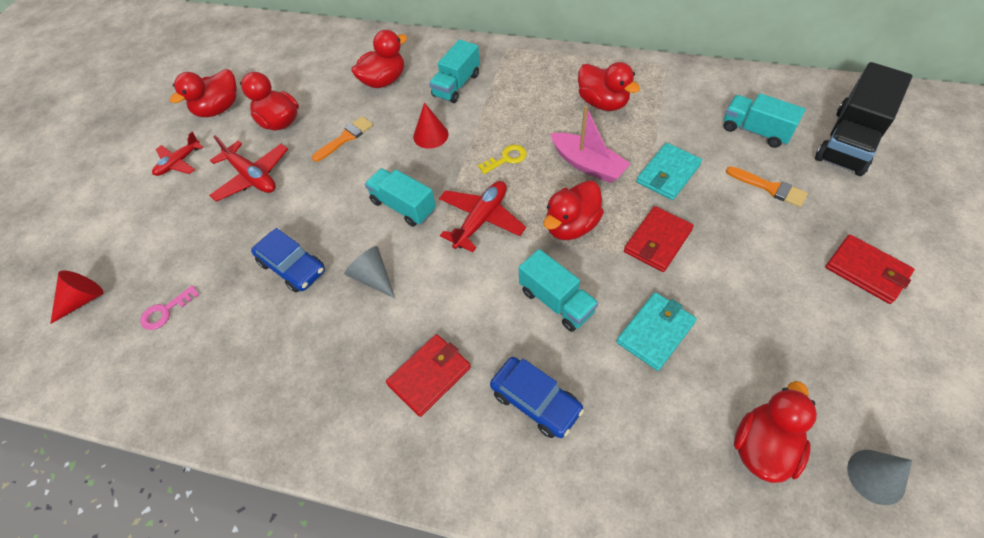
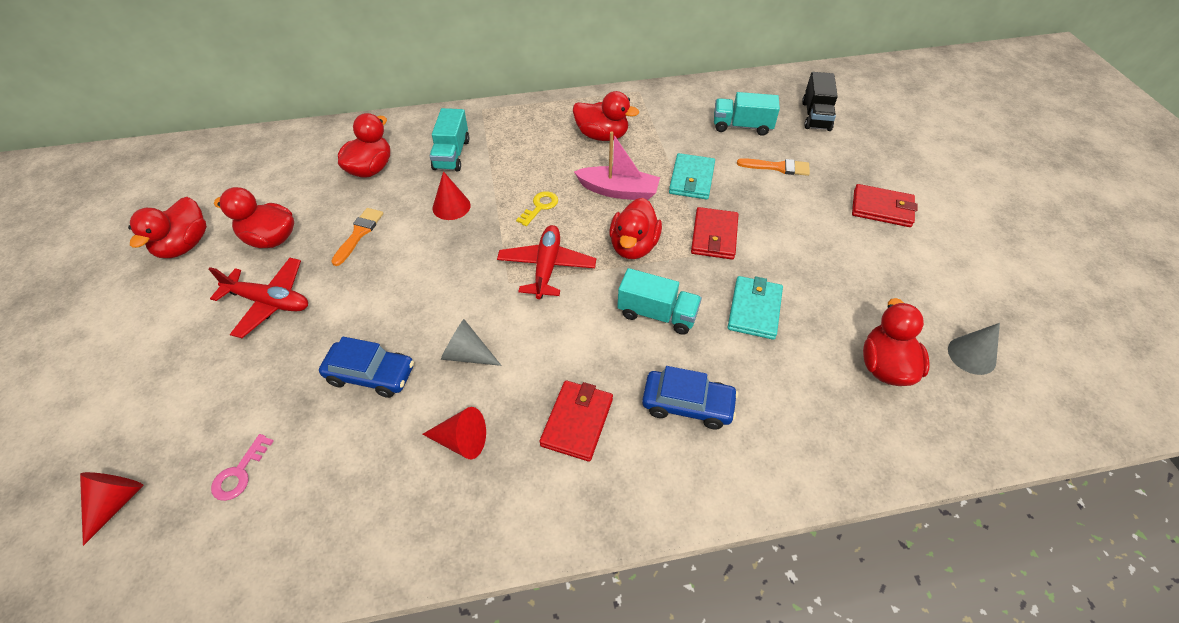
camera: 30 degrees left, 5 degrees down
(179, 162) = (164, 315): red plane -> none
(329, 353) = (461, 441): none -> red cone
(403, 206) = (460, 279): turquoise truck -> none
(849, 141) = (816, 116): black truck -> black truck, size x0.65

